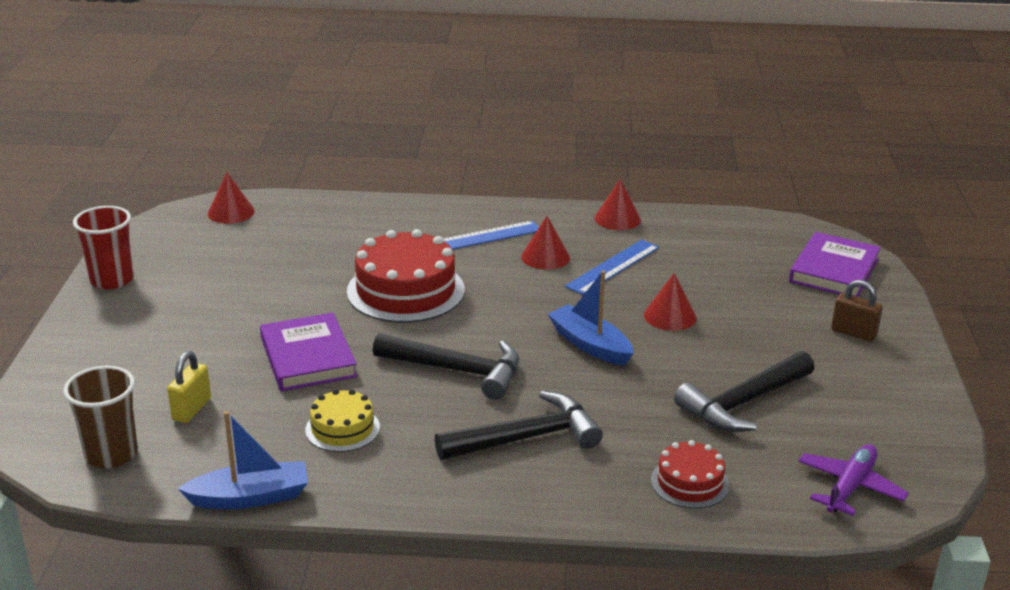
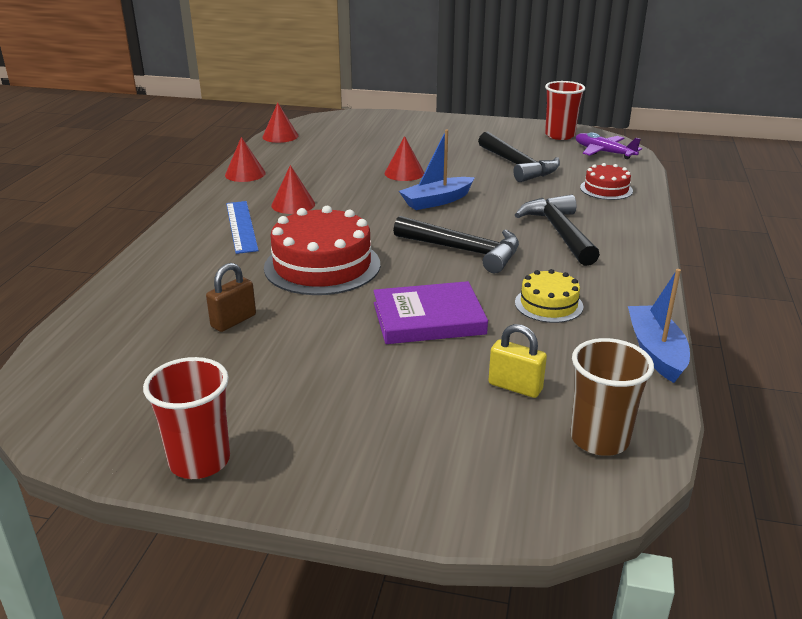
camera: 80 degrees left, 0 degrees up
(231, 212) = (71, 365): red cone -> red cone (280, 136)
(458, 371) = (464, 251): black hammer -> black hammer turned 90 degrees clockwise
(613, 267) = (323, 183): blue ruler -> none
(834, 270) = (362, 124): purple book -> none
(853, 333) = (441, 130): brown padlock -> brown padlock (233, 321)
(904, 443) = (560, 135): none -> red cup

